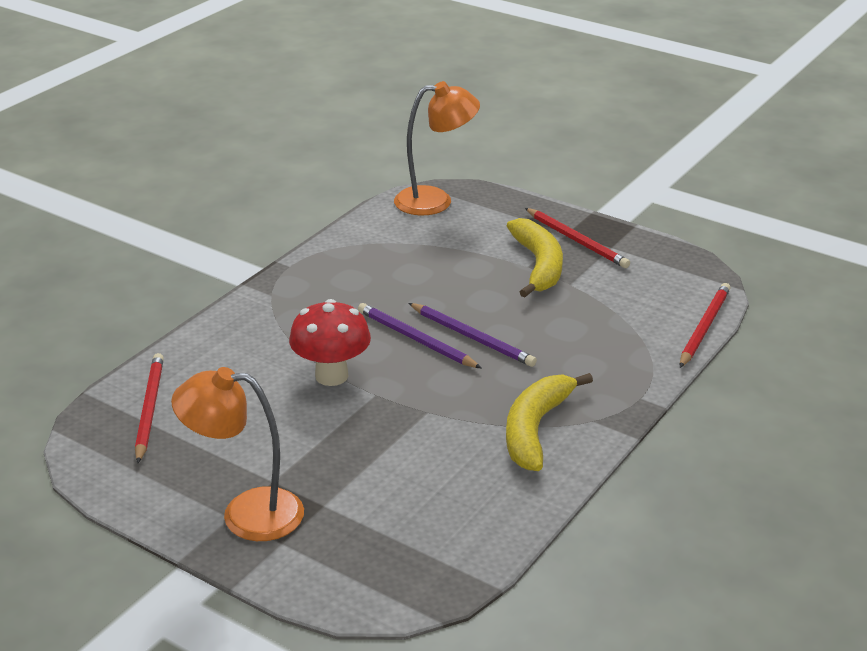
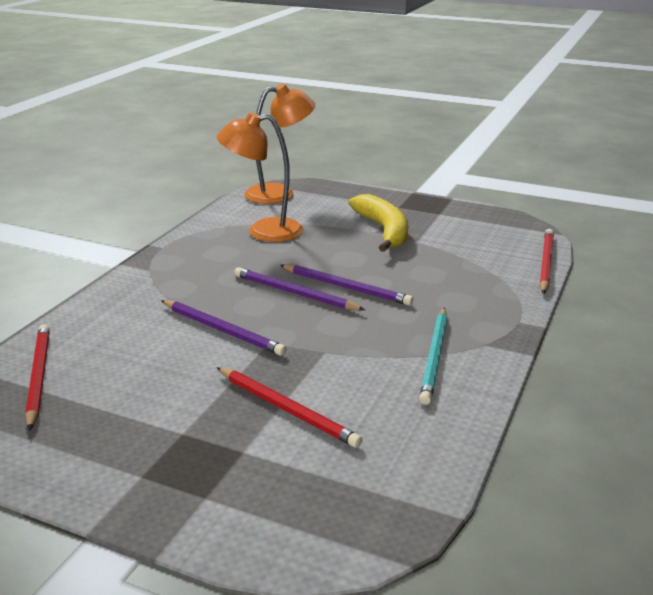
camera: 10 degrees left, 5 degrees down
(246, 514) = (158, 470): orange lamp -> orange lamp (263, 231)
(331, 376) = (222, 330): red mushroom -> purple pencil
(536, 429) = (435, 356): yellow banana -> turquoise pencil
(576, 240) = (408, 211): red pencil -> red pencil (286, 409)

